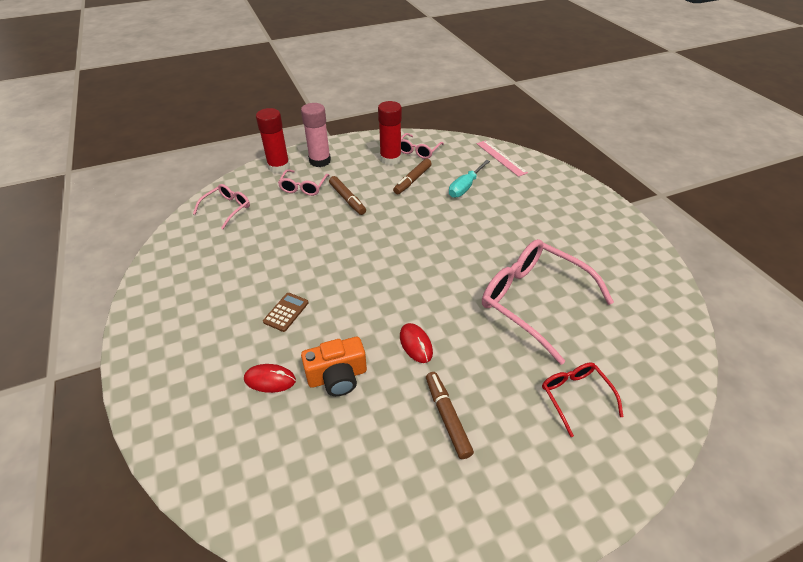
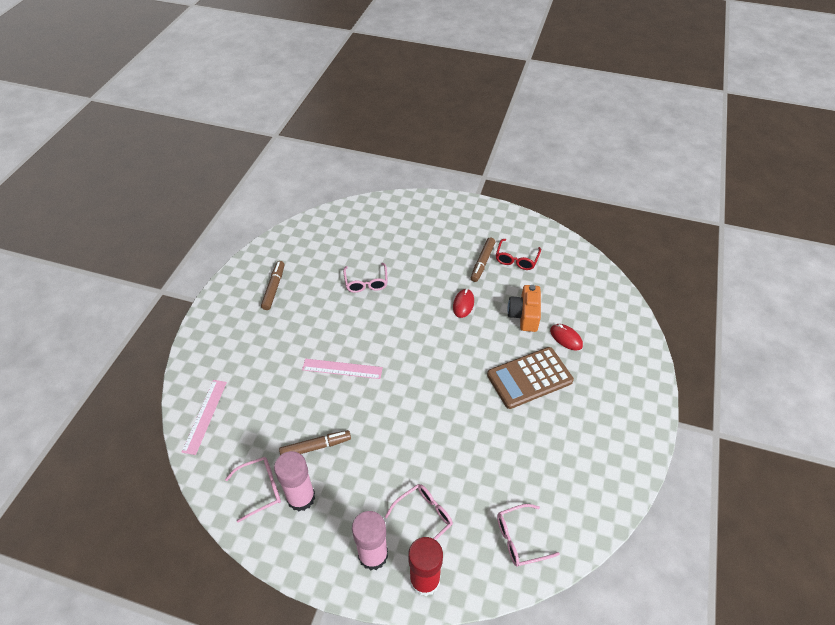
camera: 140 degrees left, 5 degrees up
(286, 312) = (529, 378): brown calculator -> brown calculator, size x2.07
(337, 376) = (524, 315): orange camera -> orange camera turned 105 degrees counterclockwise
(347, 199) = (397, 465): brown marker -> brown marker (274, 288)
(390, 159) = (301, 497): red glue stick -> pink glue stick
(455, 226) = (342, 369): none -> pink ruler
(465, 187) = (283, 403): turquoise screwdriver -> none
(534, 302) = (366, 282): pink glasses -> pink glasses, size x0.51
(575, 397) = (410, 233): red glasses -> red glasses (516, 259)

